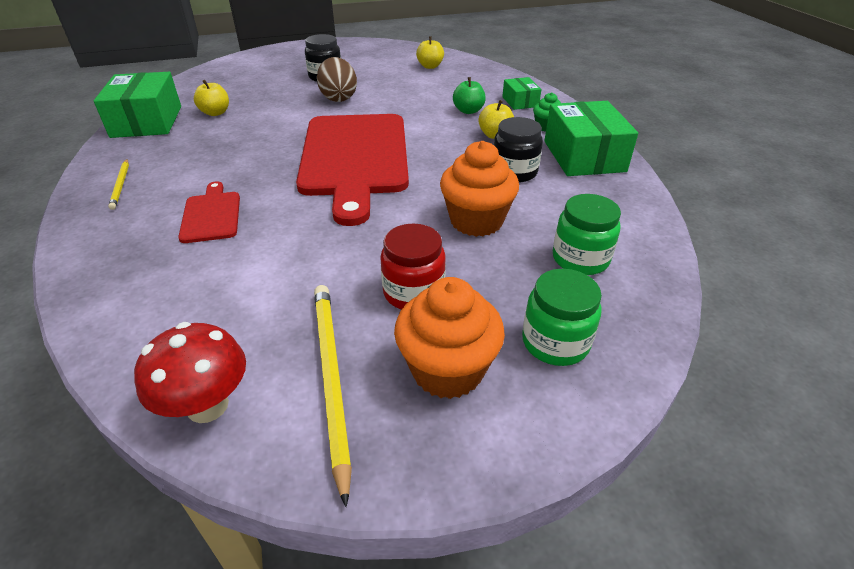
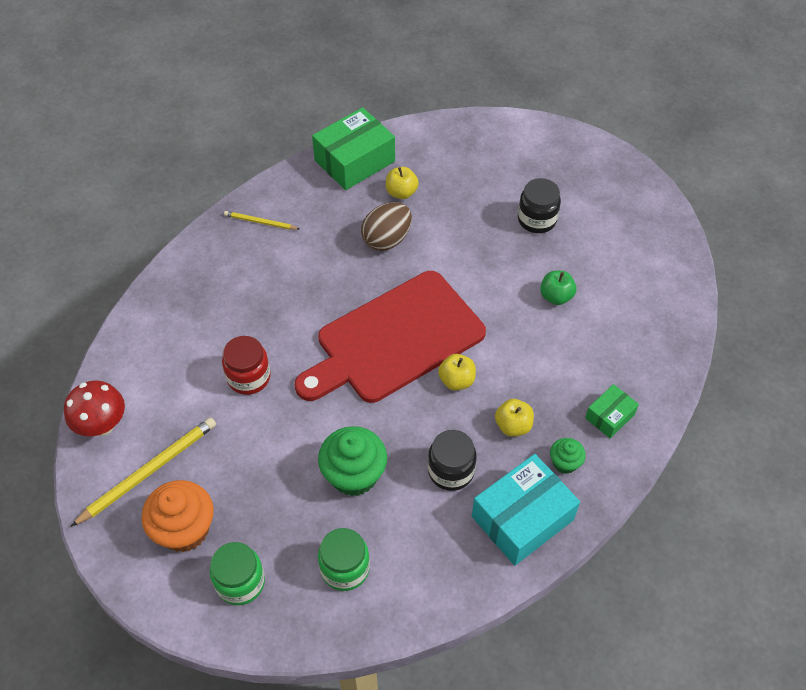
camera: 60 degrees right, 15 degrees up
(121, 185) = (260, 222): yellow pencil -> yellow pencil turned 60 degrees clockwise
(211, 215) = (259, 302): red cutting board -> none
(338, 98) = (497, 260): brown egg -> brown egg (387, 239)
(413, 292) = (245, 475): red jar -> red jar (249, 377)
(430, 66) = (639, 291): yellow apple -> yellow apple (456, 380)
(468, 111) = (551, 380): green apple -> green apple (556, 296)
(476, 221) = (354, 475): orange cupcake -> green cupcake
(583, 156) = (522, 518): green box -> turquoise box

